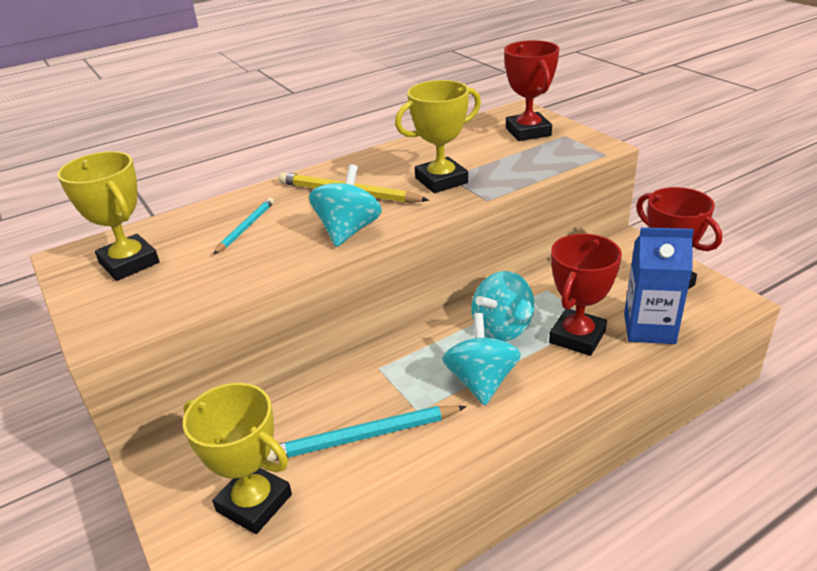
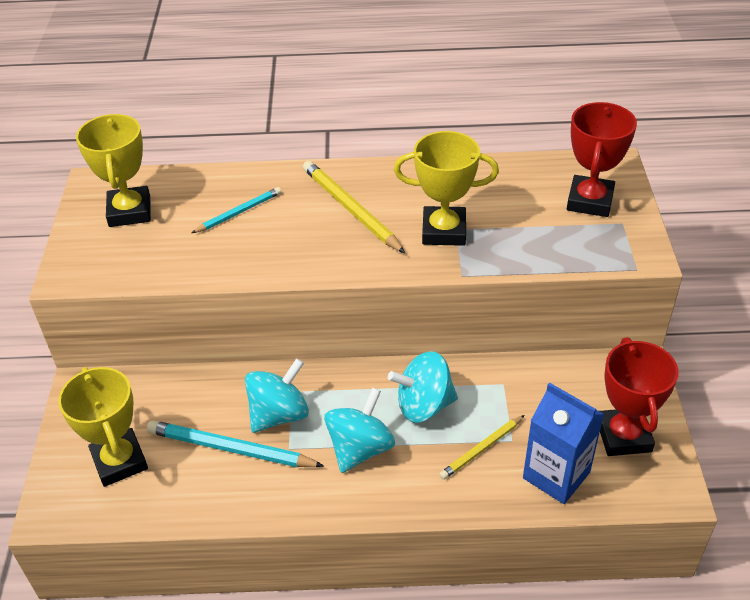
camera: 30 degrees right, 10 degrees up
(348, 231) = (313, 256): turquoise spinning top -> turquoise spinning top (279, 414)
(577, 337) = (481, 449): red trophy -> yellow pencil

